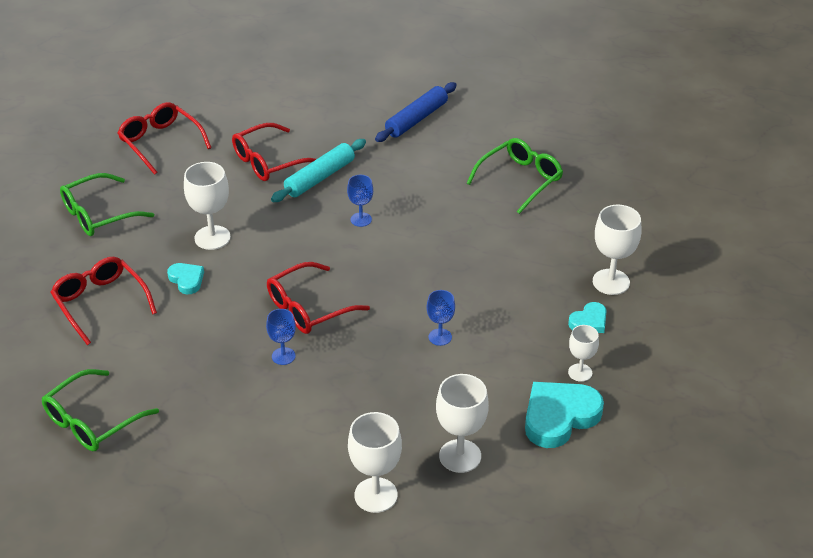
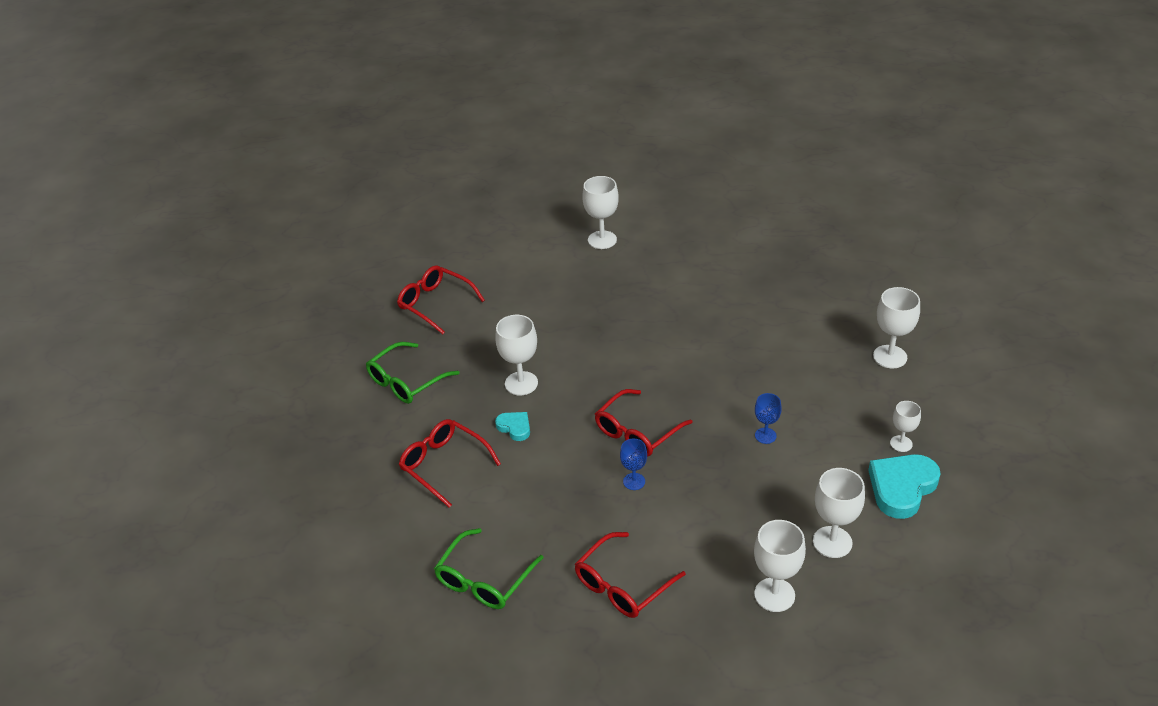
camera: 10 degrees left, 0 degrees up
(269, 161) = (542, 303): red glasses -> red glasses (622, 585)
(320, 177) = (594, 310): turquoise rolling pin -> none
(360, 107) = (602, 240): none -> white goblet
(361, 219) = (648, 341): blue goblet -> none
(416, 119) = (656, 242): blue rolling pin -> none
(520, 180) = (771, 280): green glasses -> none
(589, 321) = (887, 396): turquoise heart -> none

